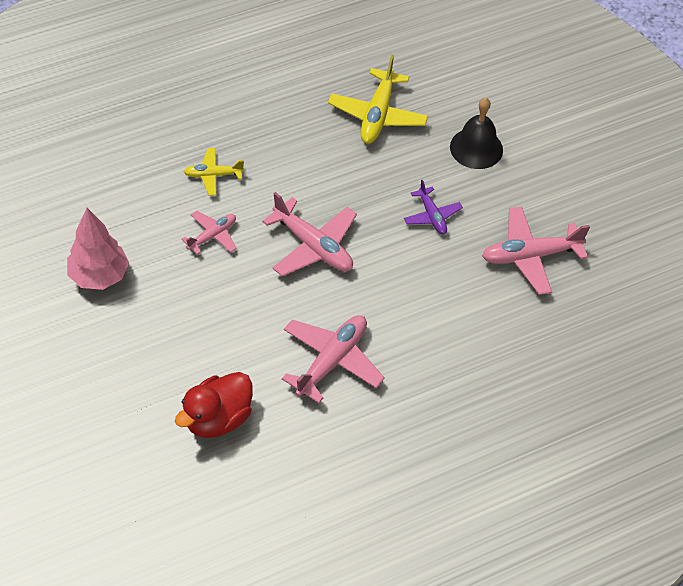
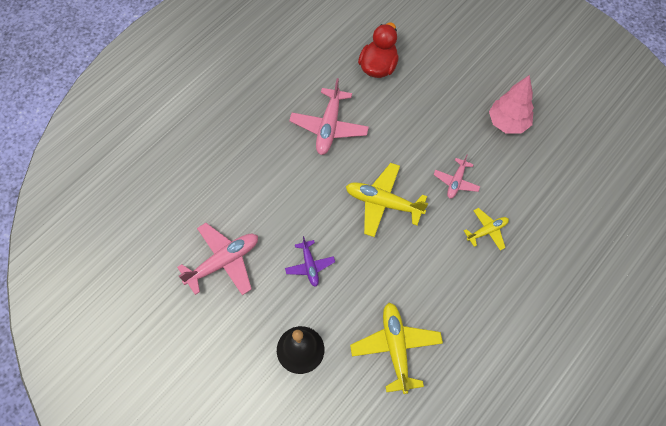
camera: 160 degrees right, 10 degrees up
(313, 246) = (383, 203): pink plane -> yellow plane
(432, 216) = (310, 266): purple plane -> purple plane turned 150 degrees counterclockwise

